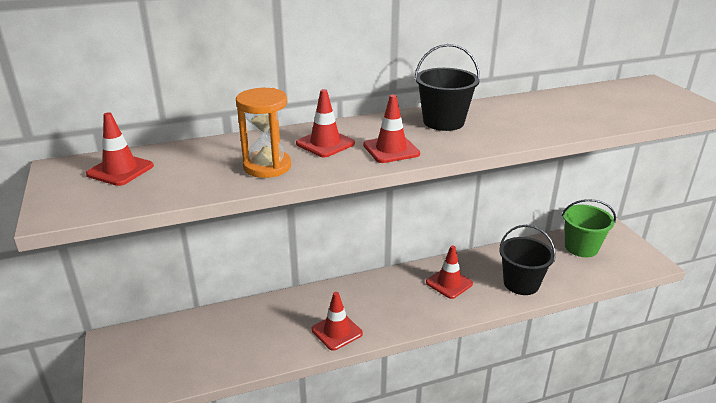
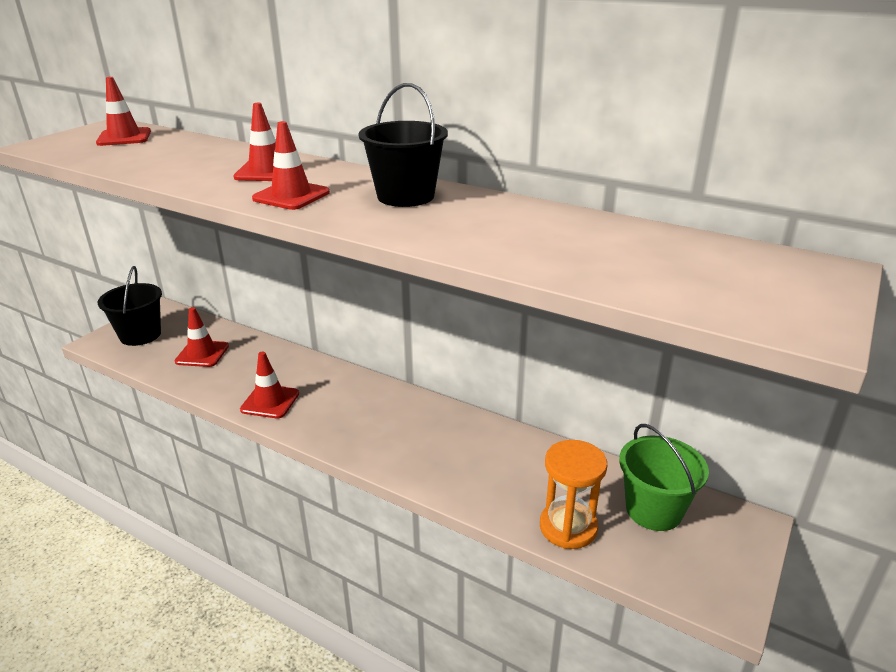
camera: 50 degrees right, 0 degrees up
(267, 166) = (187, 169): orange hourglass -> orange hourglass (568, 527)
(449, 283) = (429, 434): red traffic cone -> red traffic cone (202, 354)
(521, 283) = (496, 487): black bucket -> black bucket (140, 335)

